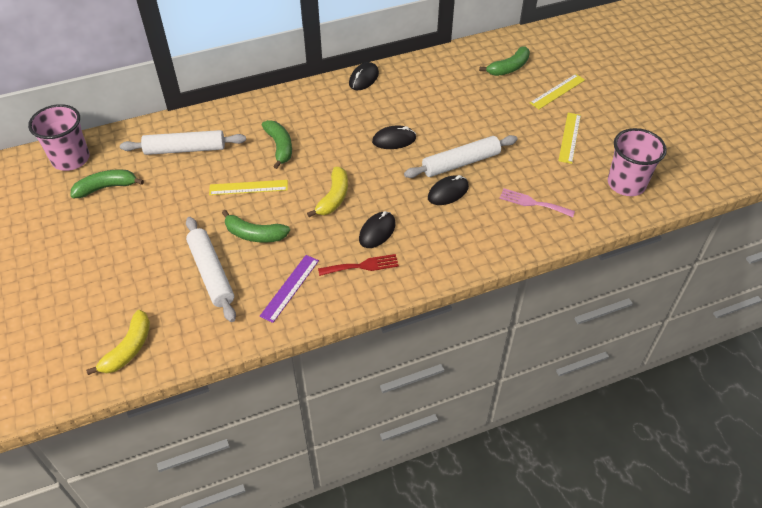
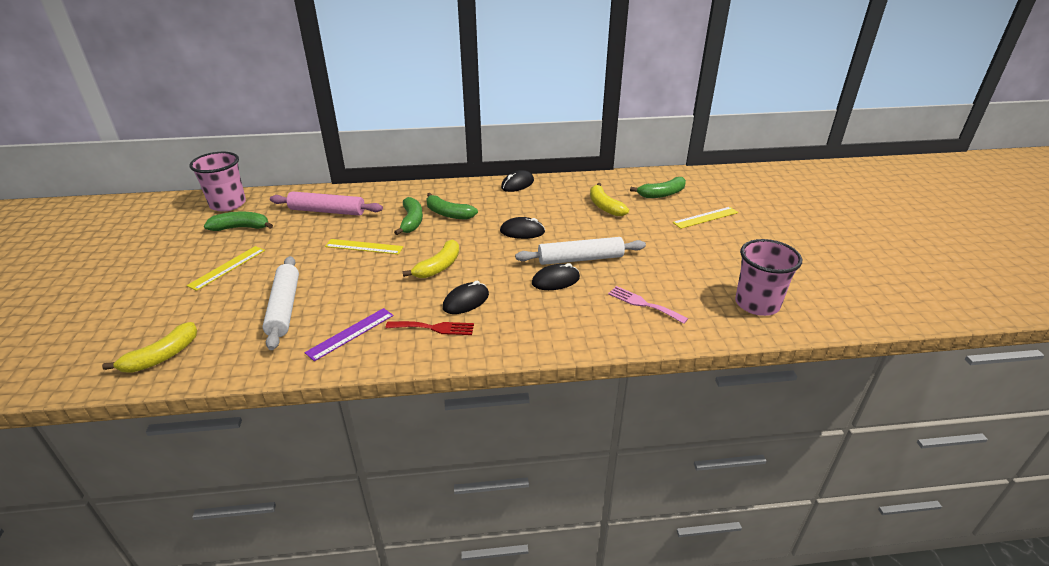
camera: 15 degrees right, 15 degrees down
(185, 149) = (327, 211): white rolling pin -> pink rolling pin
(254, 234) = (345, 283): green banana -> green banana (448, 214)
(460, 93) = (604, 206): none -> yellow banana
(569, 137) = (705, 255): yellow ruler -> yellow ruler (227, 267)

